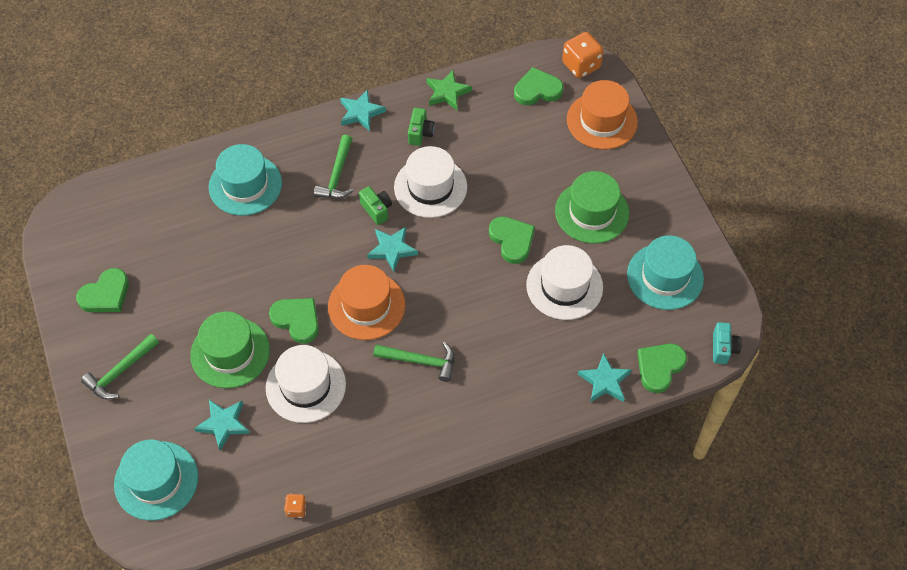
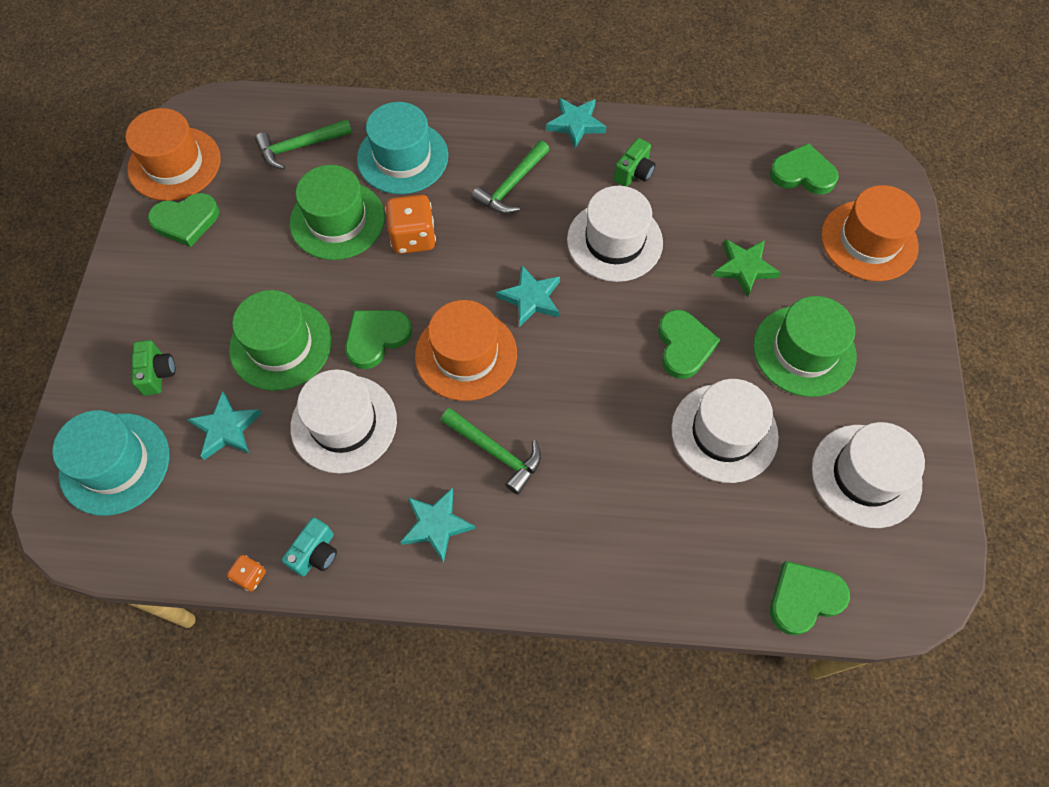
camera: 25 degrees right, 5 degrees up
(70, 256) = (174, 164): none -> orange hat
(120, 372) = (150, 316): green hammer -> green hammer (299, 147)
(222, 249) = (337, 220): none -> green hat
(297, 320) = (376, 338): green heart -> green heart turned 105 degrees counterclockwise
(376, 210) = (537, 243): green camera -> green camera (157, 373)
(447, 92) = (689, 137): green star -> green star (744, 268)
(581, 65) = (872, 164): orange dice -> orange dice (413, 237)
(604, 381) = (720, 584): turquoise star -> turquoise star (436, 525)
(665, 276) = (866, 475): turquoise hat -> white hat
(723, 348) = (906, 611): turquoise camera -> turquoise camera (316, 553)

